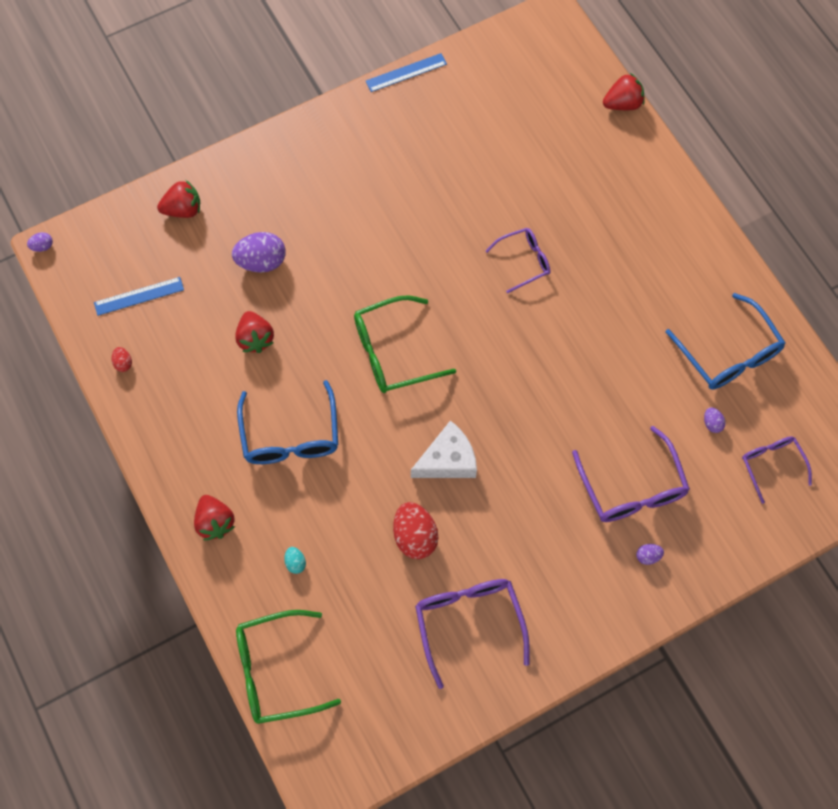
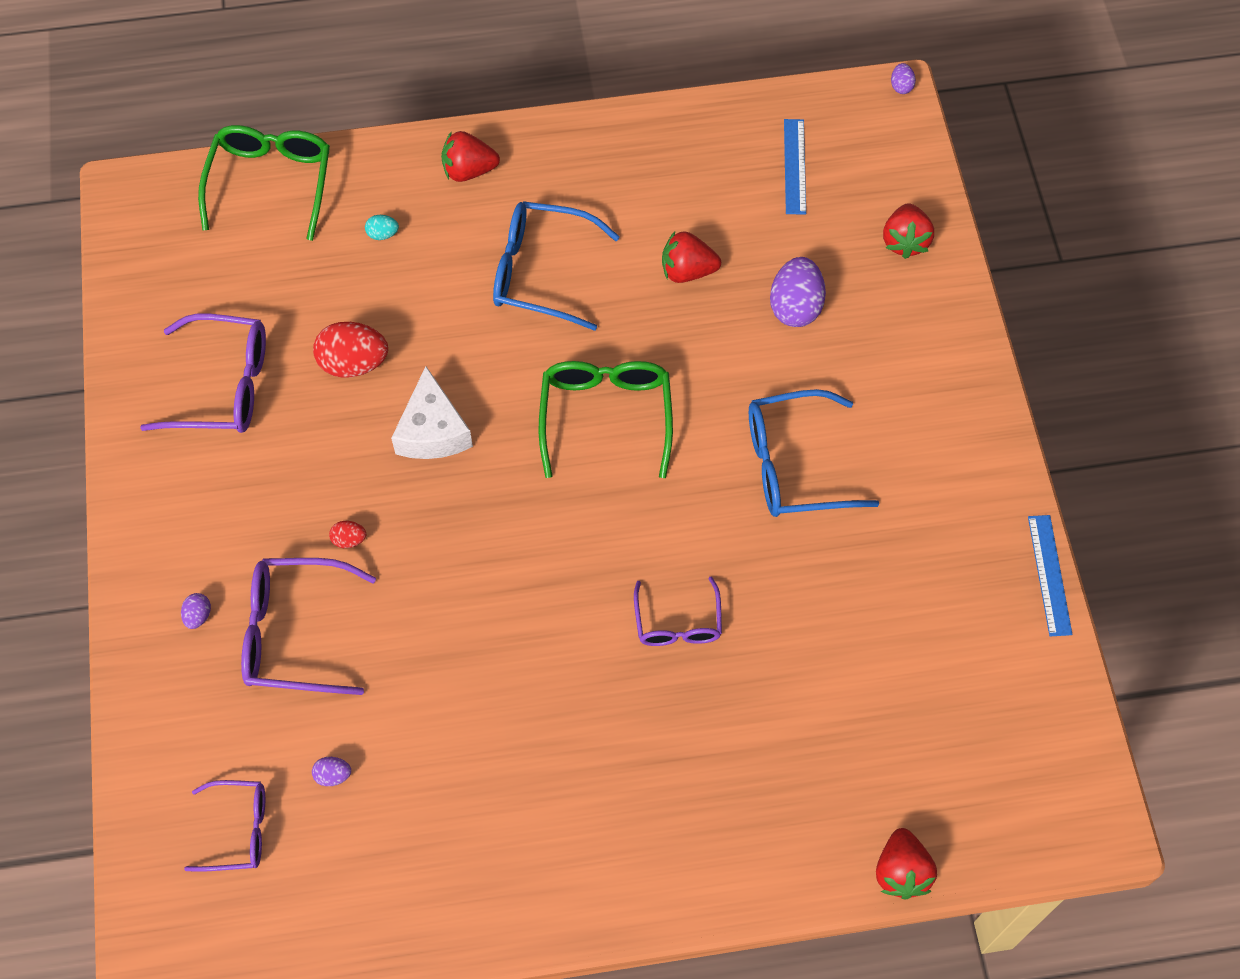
camera: 110 degrees right, 5 degrees down
(123, 363) = (709, 131): red egg -> red egg (349, 540)
(728, 354) = (424, 846): blue glasses -> blue glasses (794, 465)

